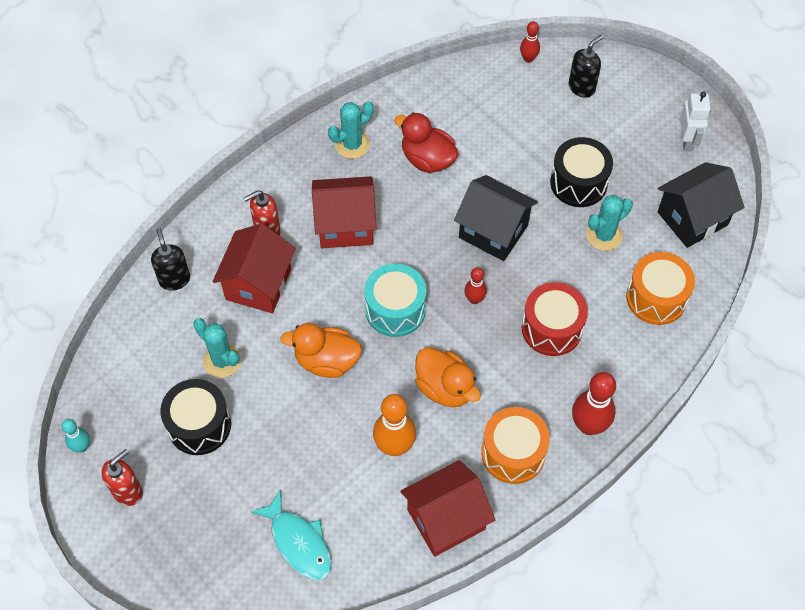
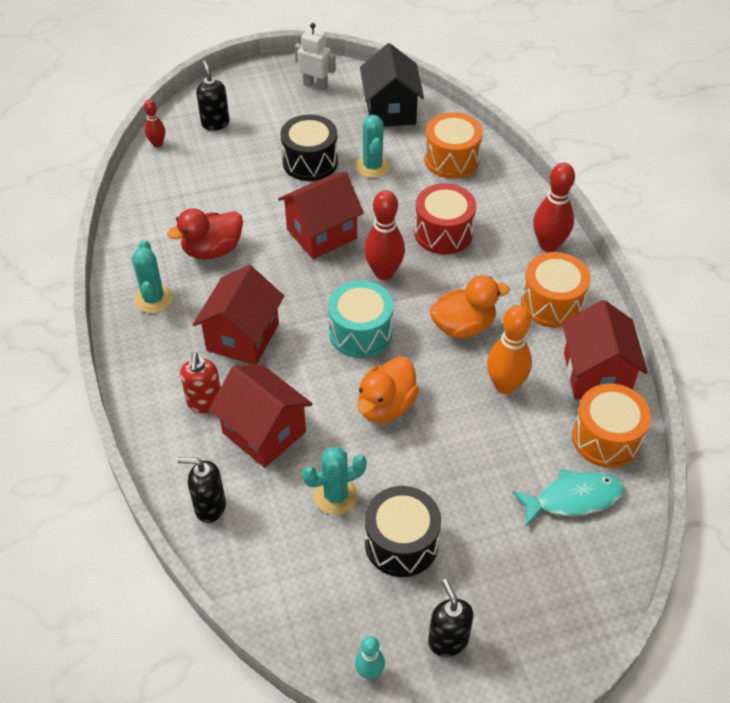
camera: 65 degrees left, 10 degrees down
(128, 491) = (448, 640): red soap dispenser -> black soap dispenser
(376, 550) = (606, 438): none -> orange drum
(474, 299) = (384, 272): red bowling pin -> red bowling pin, size x1.80
(493, 231) = (321, 234): black house -> red house

